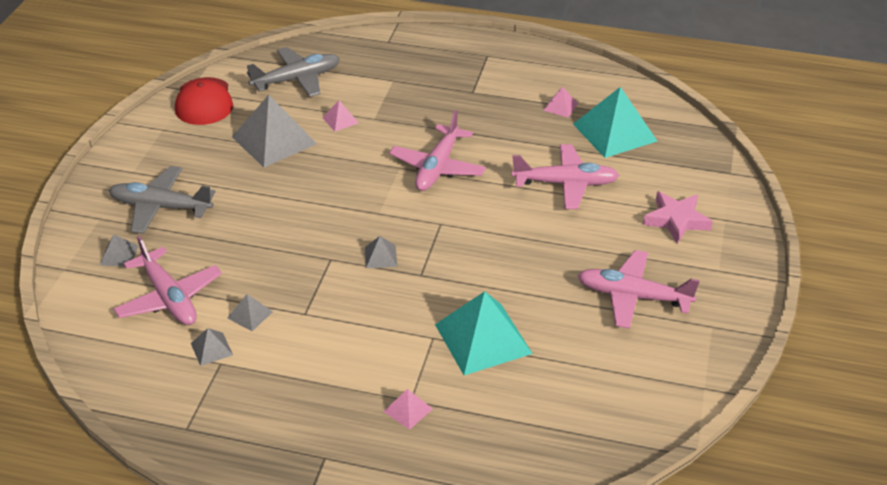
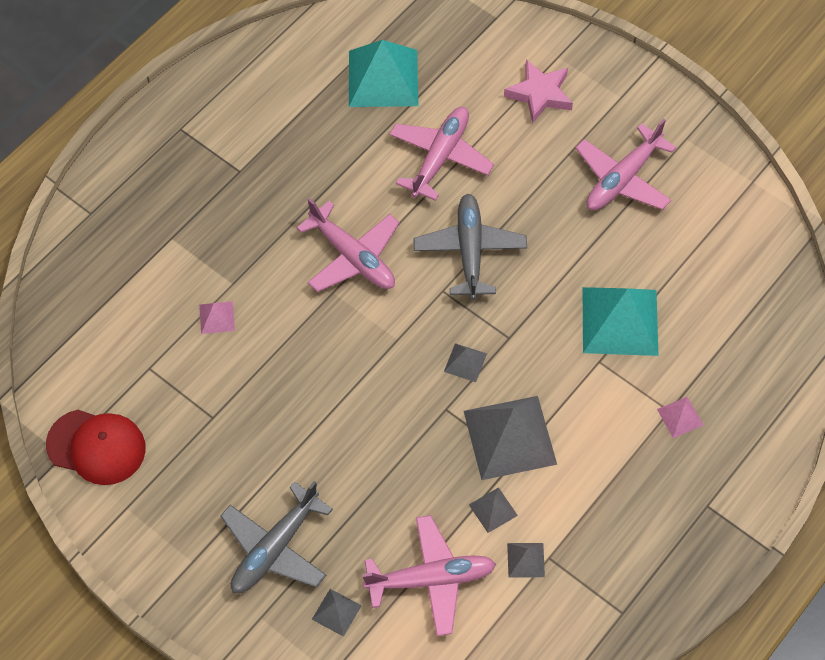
camera: 65 degrees left, 20 degrees up
(274, 140) = (216, 396): grey pyramid -> grey pyramid (509, 437)
(297, 79) = (111, 333): grey plane -> grey plane (470, 250)
(560, 106) = (313, 103): pink pyramid -> none

